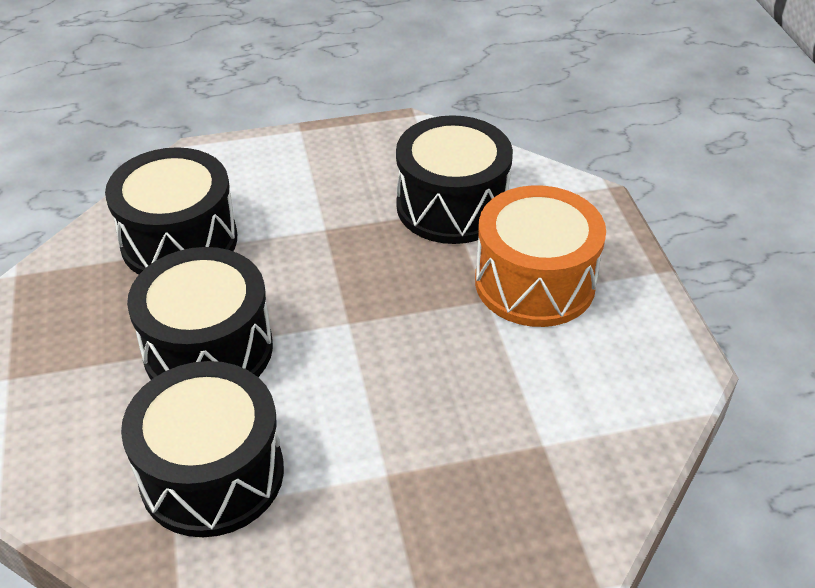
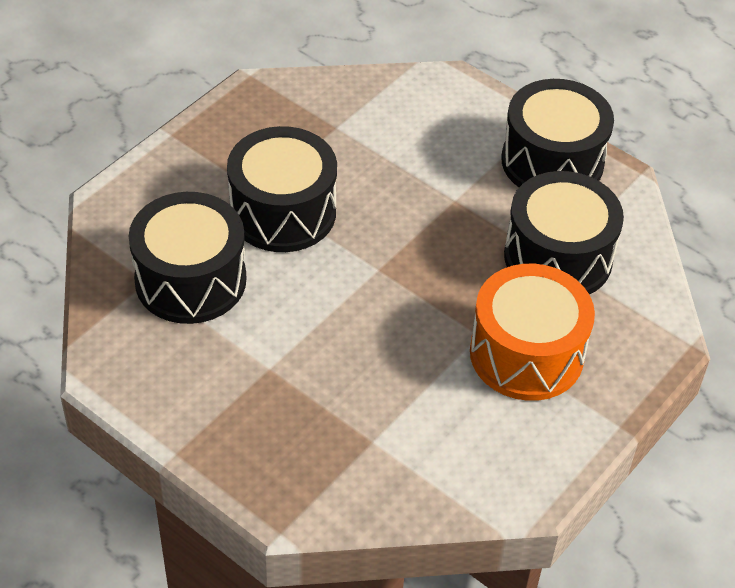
camera: 50 degrees right, 5 degrees up
(179, 241) = (360, 131): black drum -> black drum (552, 161)

